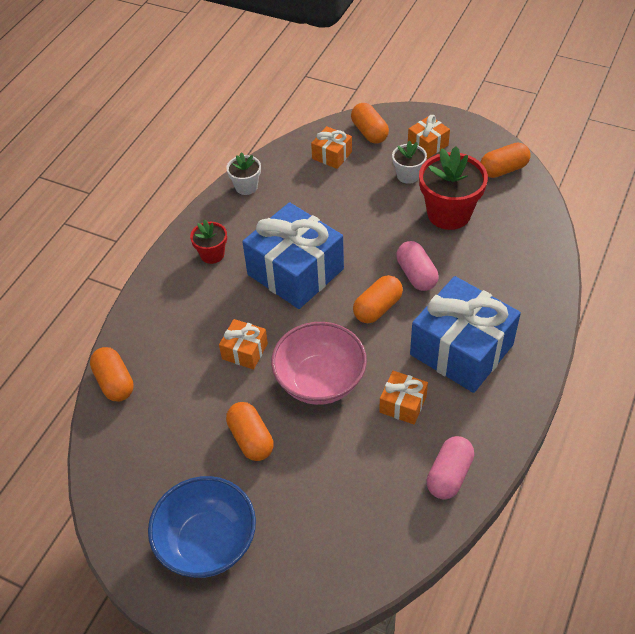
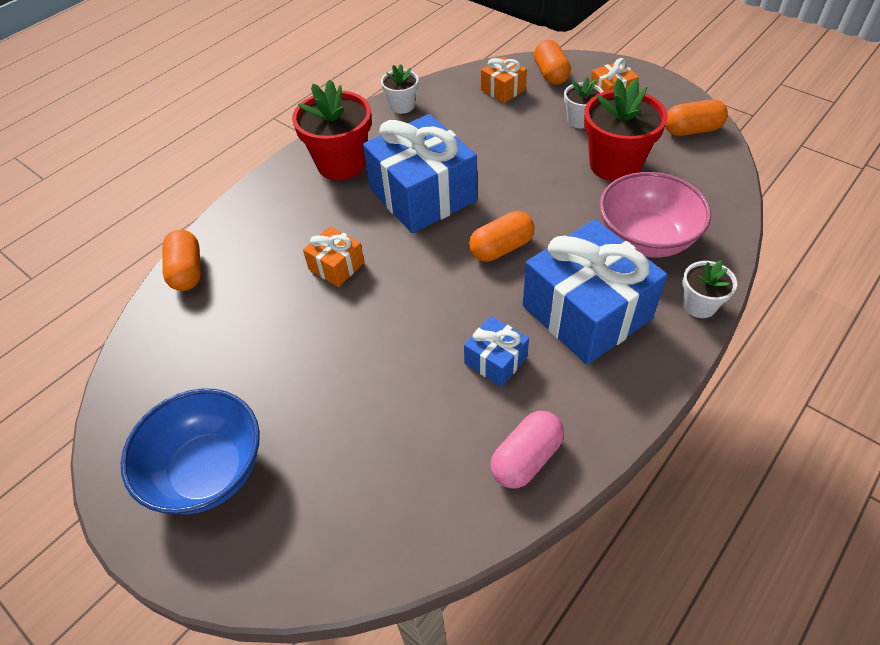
camera: 15 degrees right, 0 degrees up
(212, 254) = (341, 164): red flower pot -> red flower pot, size x1.85
(251, 439) = (305, 362): orange capsule -> none
(320, 381) = (407, 314): pink bowl -> pink bowl (646, 239)
(403, 404) = (495, 360): orange gift -> blue gift
(416, 275) = (557, 221): pink capsule -> none
(545, 326) = (699, 305): none -> white flower pot

